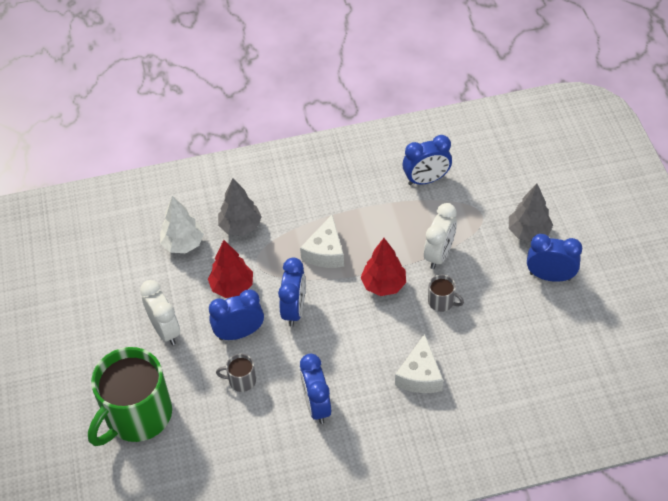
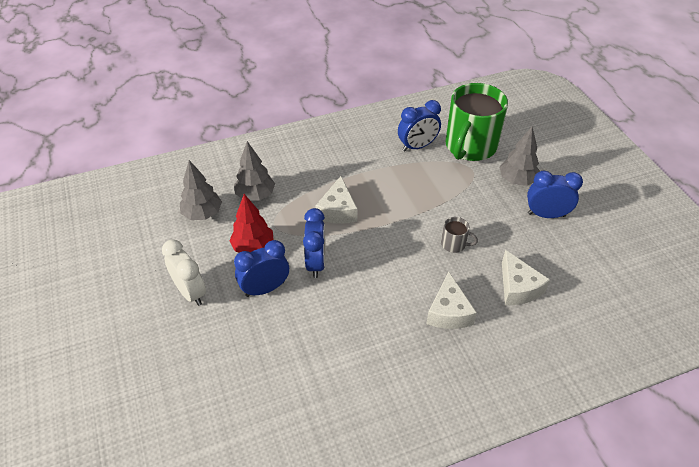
camera: 10 degrees left, 5 degrees down
(137, 415) = (166, 379): green mug -> green mug (470, 146)
(183, 244) = (202, 214): white tree -> grey tree
(241, 380) = (272, 333): grey mug -> none
(316, 405) = (352, 351): blue clock -> none
(383, 285) = (397, 234): red tree -> none
(439, 254) = (442, 204): white clock -> none
(497, 356) = (518, 287): none -> white cheese

